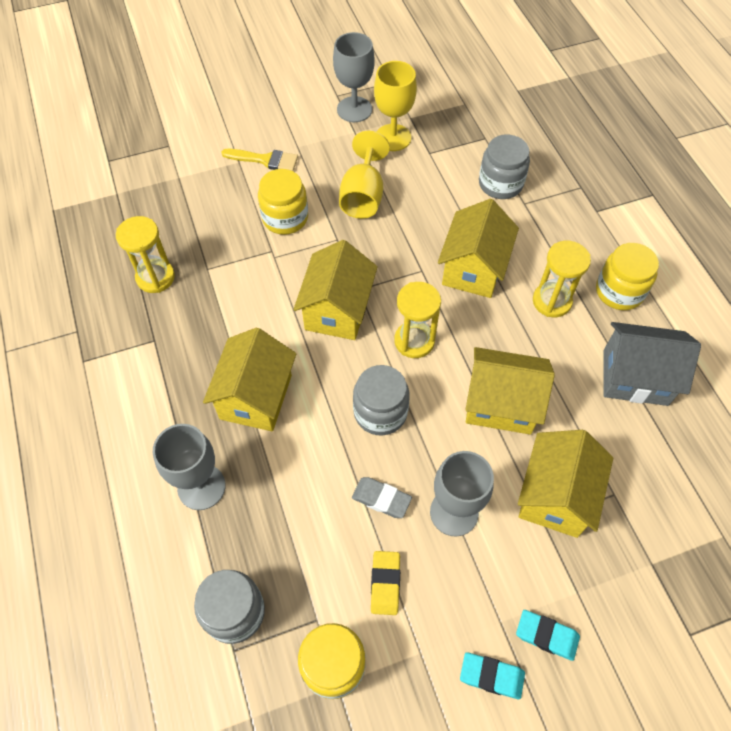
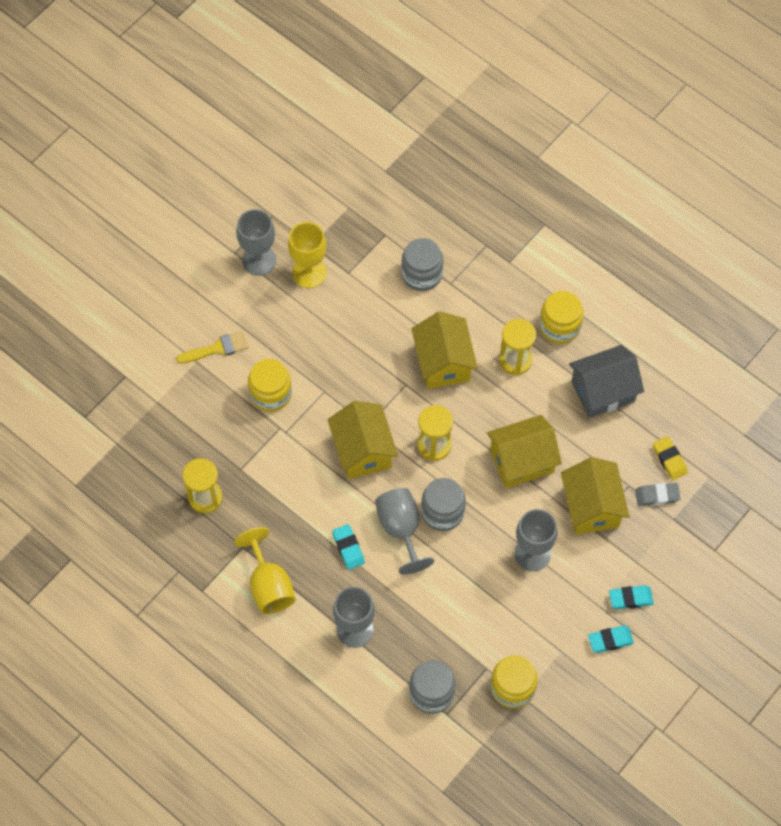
camera: 30 degrees left, 5 degrees up
(256, 397) = (348, 548): yellow house -> turquoise eraser
(324, 406) = (401, 529): none -> grey goblet
(363, 196) = (319, 341): yellow goblet -> yellow goblet (269, 585)
(381, 499) = (480, 571): grey eraser -> grey eraser (657, 496)
(385, 584) = (515, 623): yellow eraser -> yellow eraser (669, 459)

